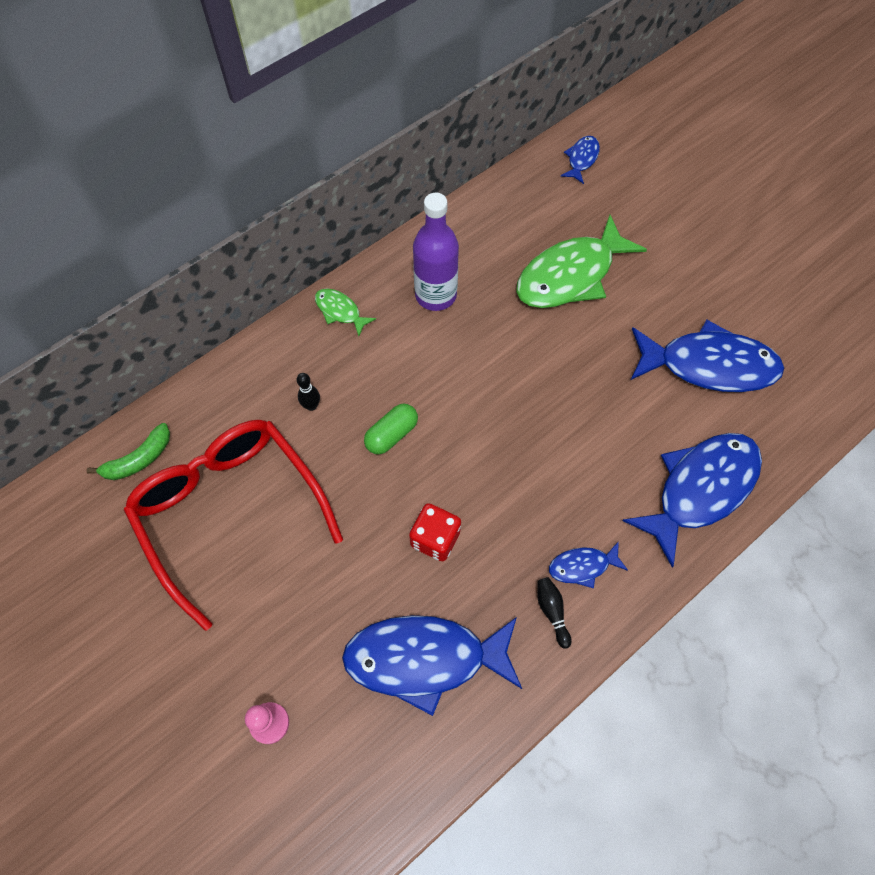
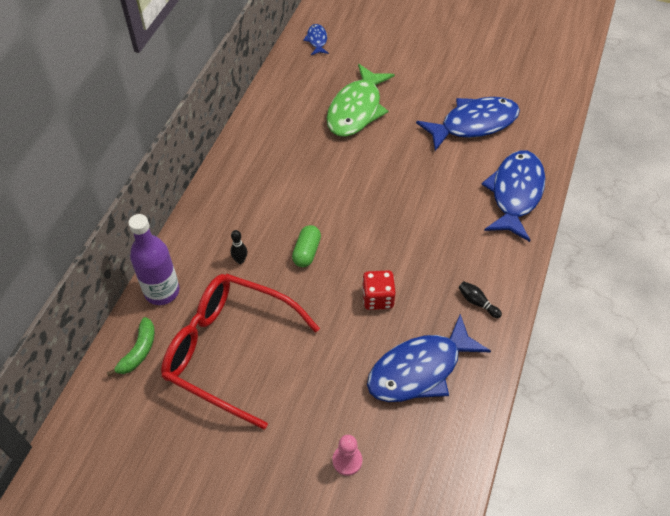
camera: 30 degrees left, 10 degrees down
(340, 311) = (219, 195): green fish -> none
(435, 295) = (277, 157): purple bottle -> purple bottle (162, 291)
(582, 566) = (477, 268): blue fish -> none

